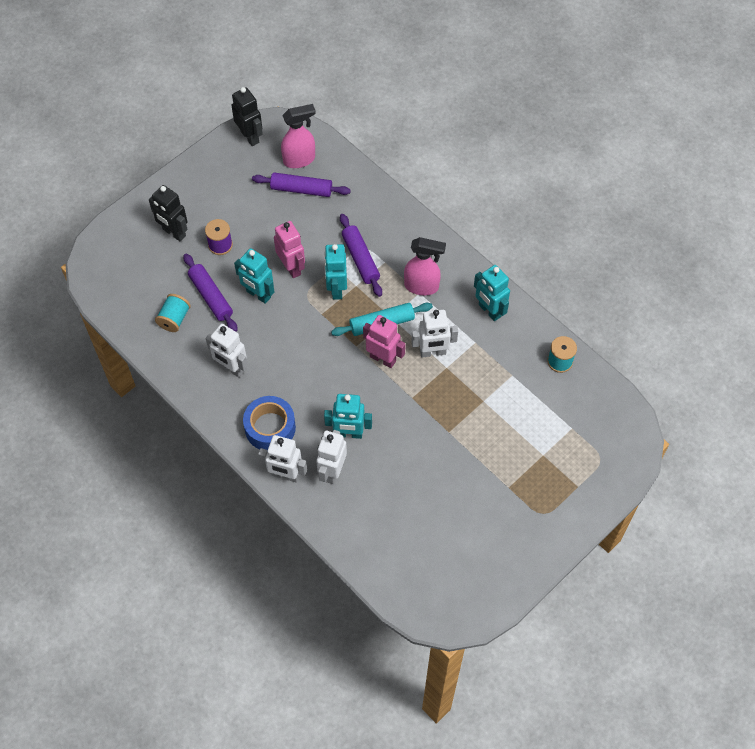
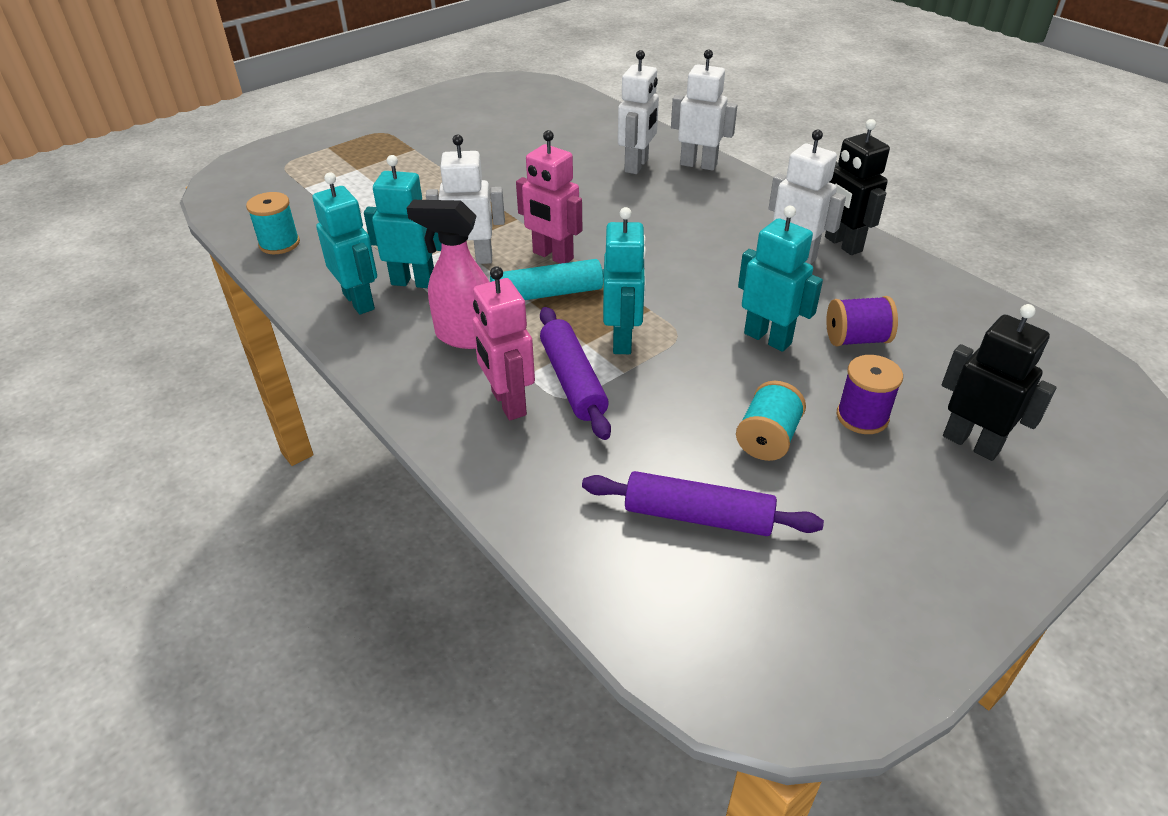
camera: 175 degrees left, 20 degrees down
(174, 319) = (912, 313): turquoise spool -> turquoise spool (767, 438)
(210, 296) = (856, 339): purple rolling pin -> purple spool
(250, 137) = (853, 665): black robot -> black robot (842, 244)
(270, 427) = (724, 200): blue tape -> none
(291, 267) = (709, 374): pink robot -> pink robot (508, 403)
(299, 160) = (706, 589): pink spray bottle -> none
(349, 433) = (612, 192): turquoise robot -> turquoise robot (413, 282)

